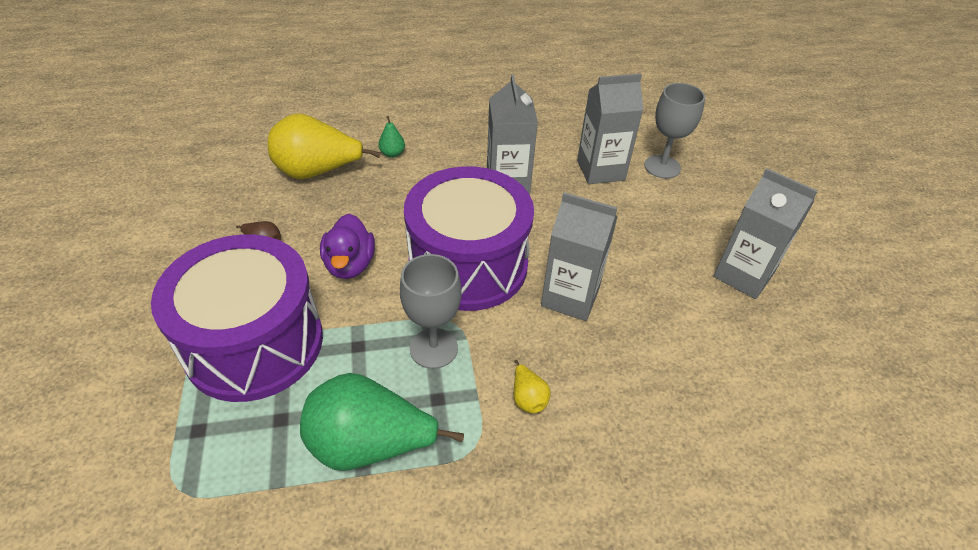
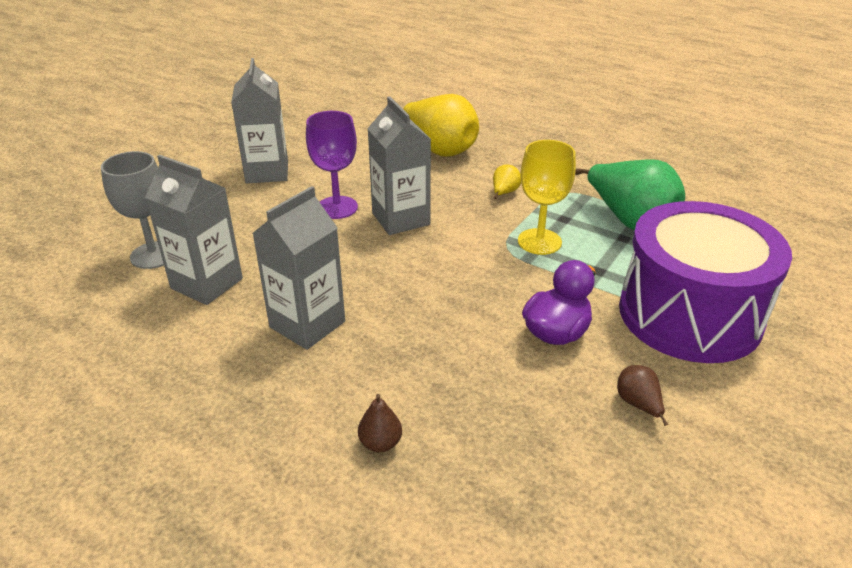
camera: 135 degrees left, 10 degrees down
(318, 172) = (505, 476): yellow pear -> yellow pear (440, 149)
(392, 154) = (380, 443): green pear -> brown pear
(433, 348) = (539, 241): grey goblet -> yellow goblet
(468, 264) = (447, 276): purple drum -> none
(631, 275) = (337, 207): none -> purple goblet

